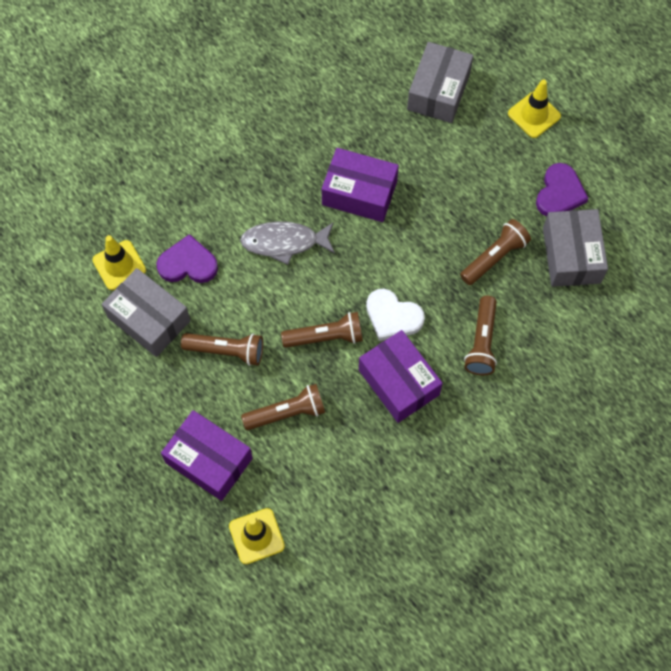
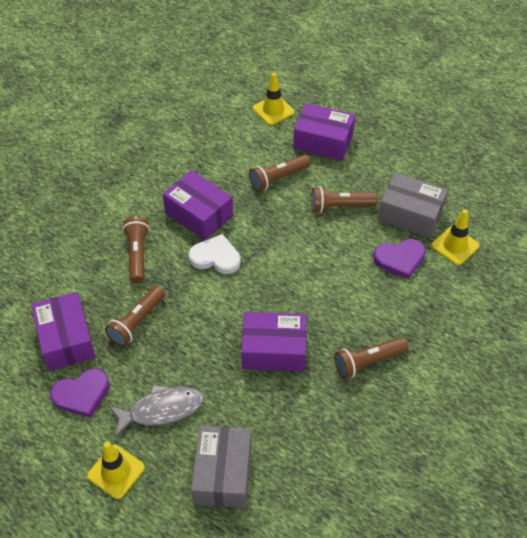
camera: 165 degrees right, 15 degrees down
(284, 242) = (326, 293): grey fish -> grey fish (161, 410)
(326, 337) = (266, 232): brown flashlight -> brown flashlight (368, 362)
(559, 193) = (82, 394): purple heart -> purple heart turned 120 degrees counterclockwise
(571, 255) = (66, 339): grey box -> purple box

